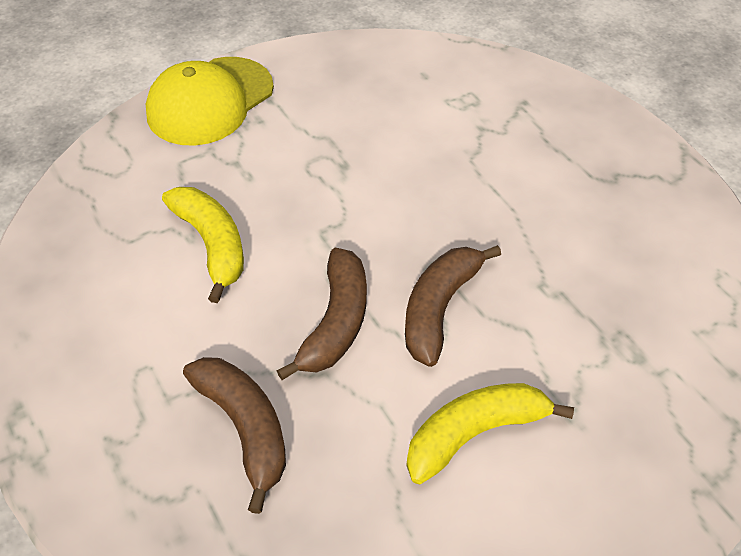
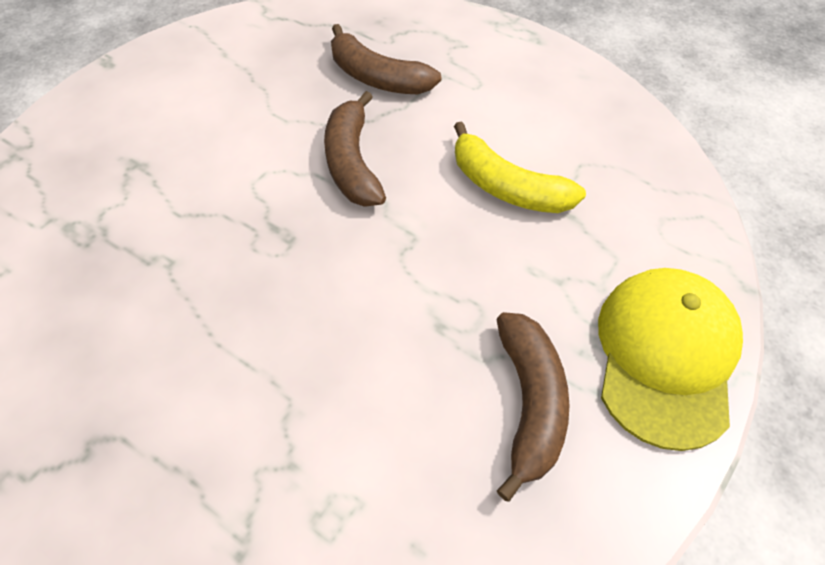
camera: 155 degrees right, 5 degrees up
(439, 308) = (266, 205): brown banana -> brown banana (529, 403)
(474, 433) = (207, 126): yellow banana -> none

